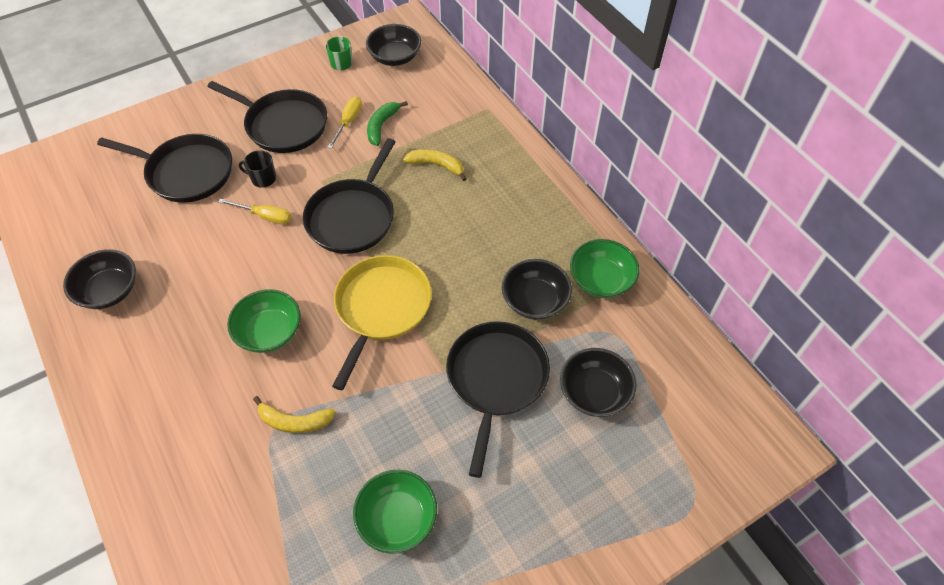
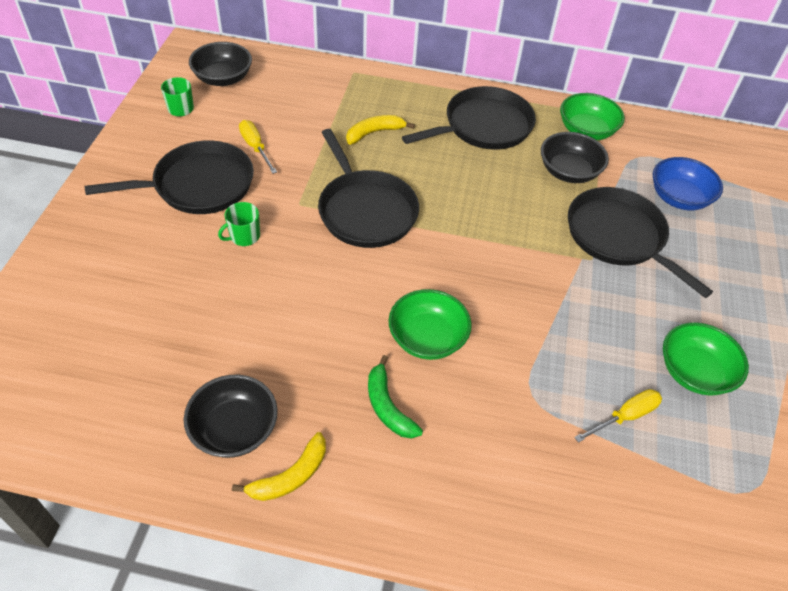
camera: 50 degrees left, 5 degrees down
(187, 172) = (160, 282): black pan -> black pan (484, 126)
(263, 178) = (244, 236): black mug -> green mug
(265, 216) = (291, 262): yellow screwdriver -> yellow screwdriver (625, 416)
(294, 421) = (541, 379): yellow banana -> yellow banana (290, 476)
(381, 308) = (482, 254): yellow pan -> none
(382, 126) = (289, 133): green banana -> green banana (388, 406)
(594, 392) = (679, 198): black bowl -> blue bowl

